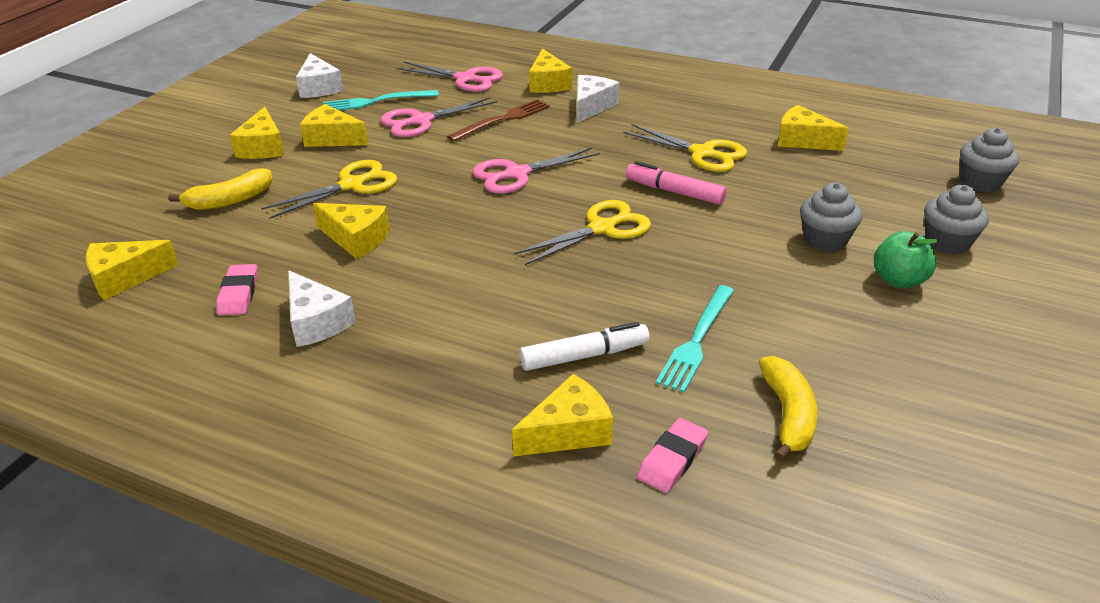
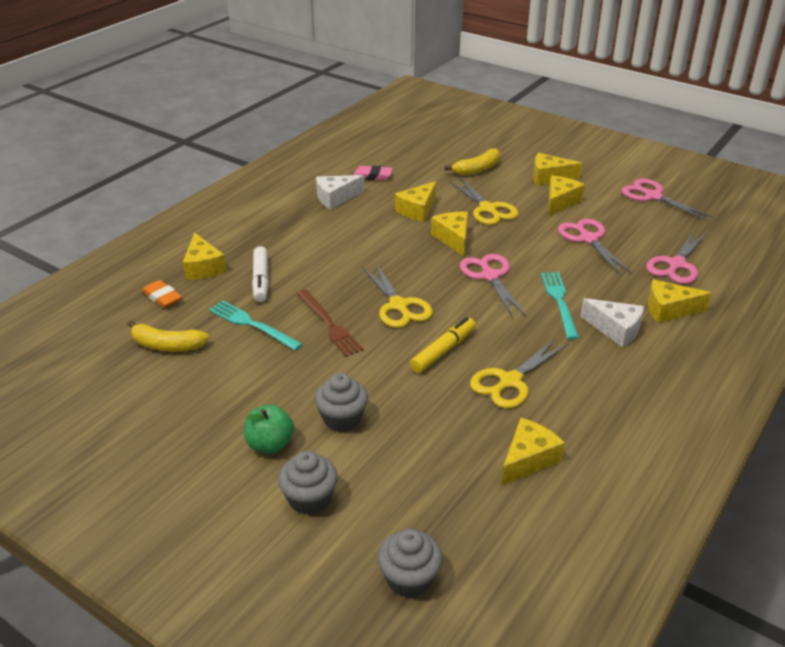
camera: 100 degrees right, 0 degrees up
(125, 278) = (401, 146): yellow cheese -> yellow cheese (453, 238)
(230, 200) = (477, 169): yellow banana -> yellow banana turned 105 degrees counterclockwise
(319, 87) = (653, 196): white cheese -> pink scissors
(377, 101) = (626, 220): turquoise fork -> turquoise fork (559, 302)
(502, 120) = (588, 277): brown fork -> brown fork (329, 324)
(672, 459) = (162, 297): pink eraser -> orange eraser
(674, 192) = (443, 351): pink marker -> yellow marker

